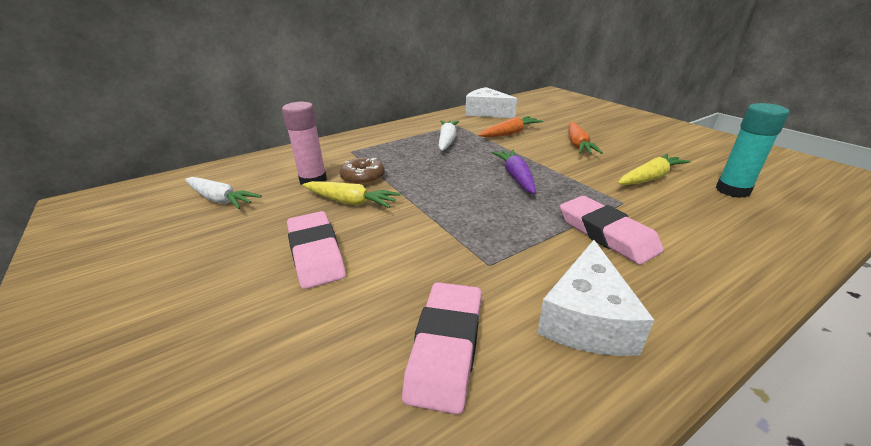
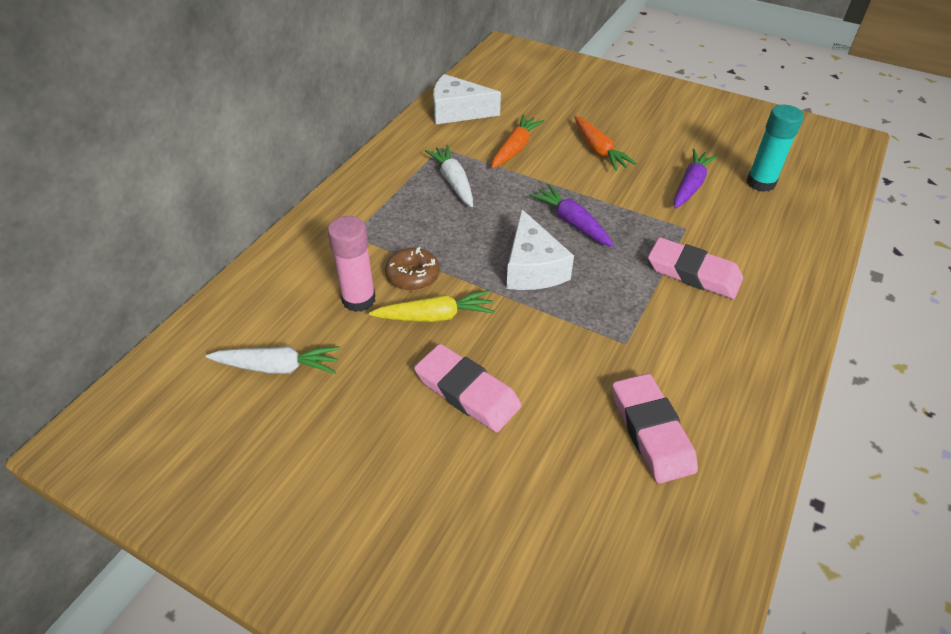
camera: 30 degrees left, 15 degrees up
(586, 319) = (725, 366): white cheese -> white cheese (532, 268)
(649, 178) = (690, 186): yellow carrot -> purple carrot

